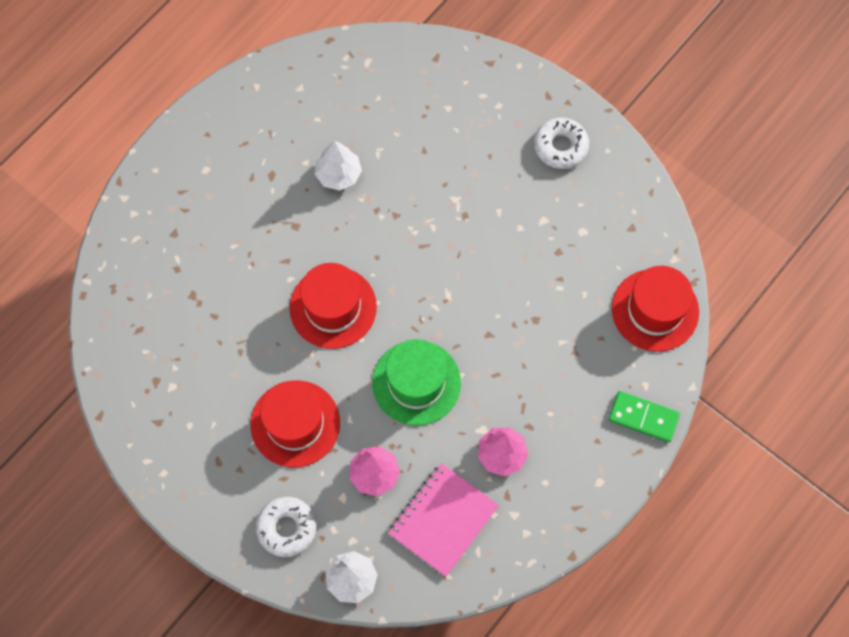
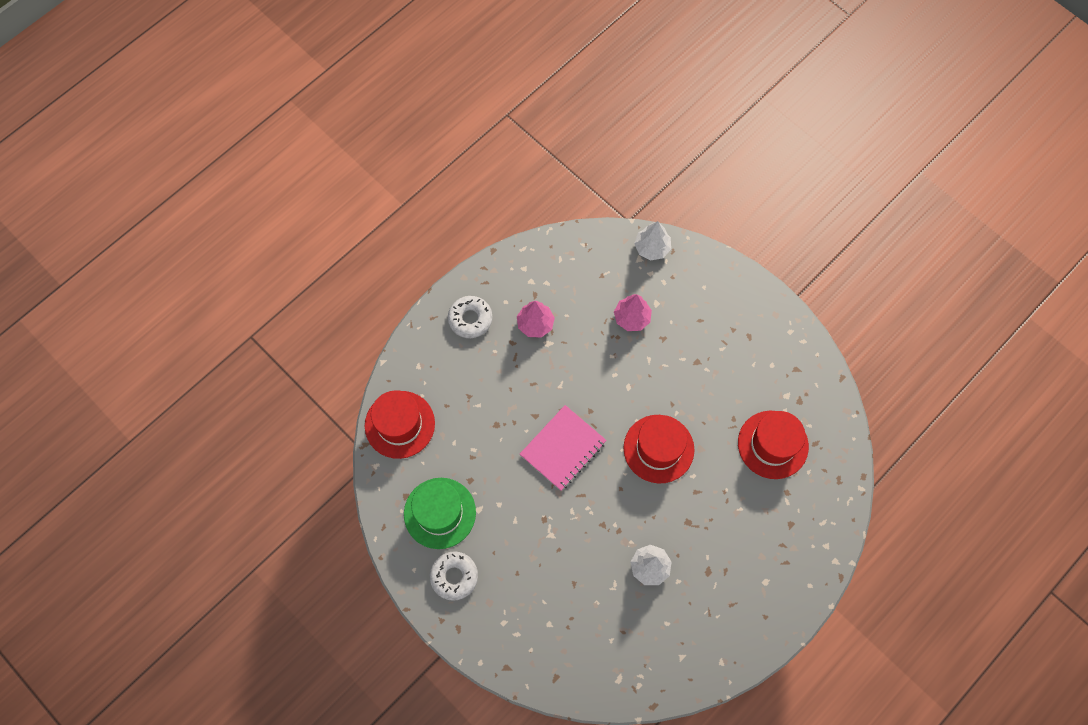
camera: 175 degrees left, 0 degrees up
(287, 528) = (698, 285): white donut -> white donut (470, 319)
(295, 423) = (690, 359): red hat -> red hat (773, 444)
(416, 382) = (595, 383): green hat -> green hat (439, 513)
(443, 520) = (583, 281): pink notebook -> pink notebook (563, 448)
(643, 417) = (424, 342): green domino -> none

